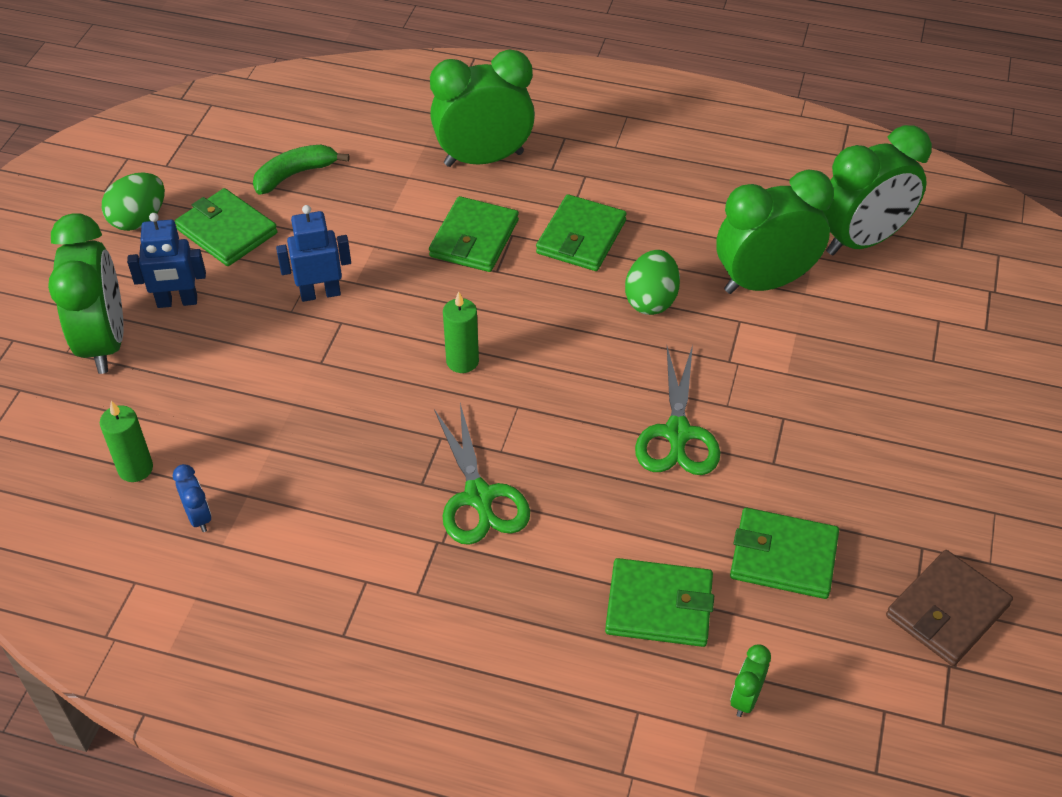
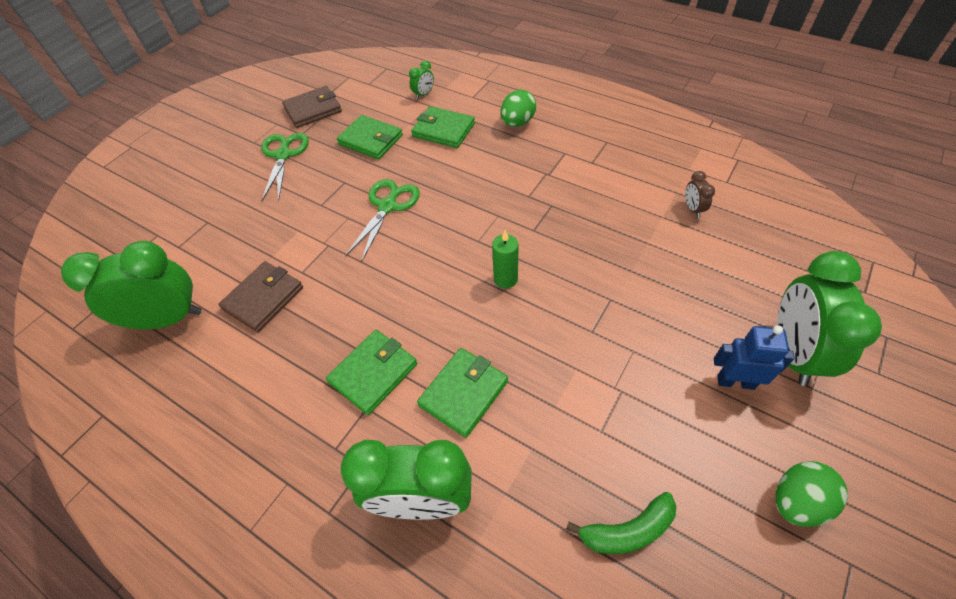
camera: 160 degrees left, 5 degrees up
(135, 469) = (741, 245): green candle -> none
(198, 517) = (693, 209): blue clock -> brown clock
(227, 231) = (698, 459): green wallet -> none
(320, 293) = (607, 363): blue robot -> none
(479, 497) = (519, 192): green scissors -> green scissors (283, 155)
(651, 300) = (351, 300): green egg -> green egg (517, 123)
(764, 282) = (263, 298): green clock -> brown wallet

